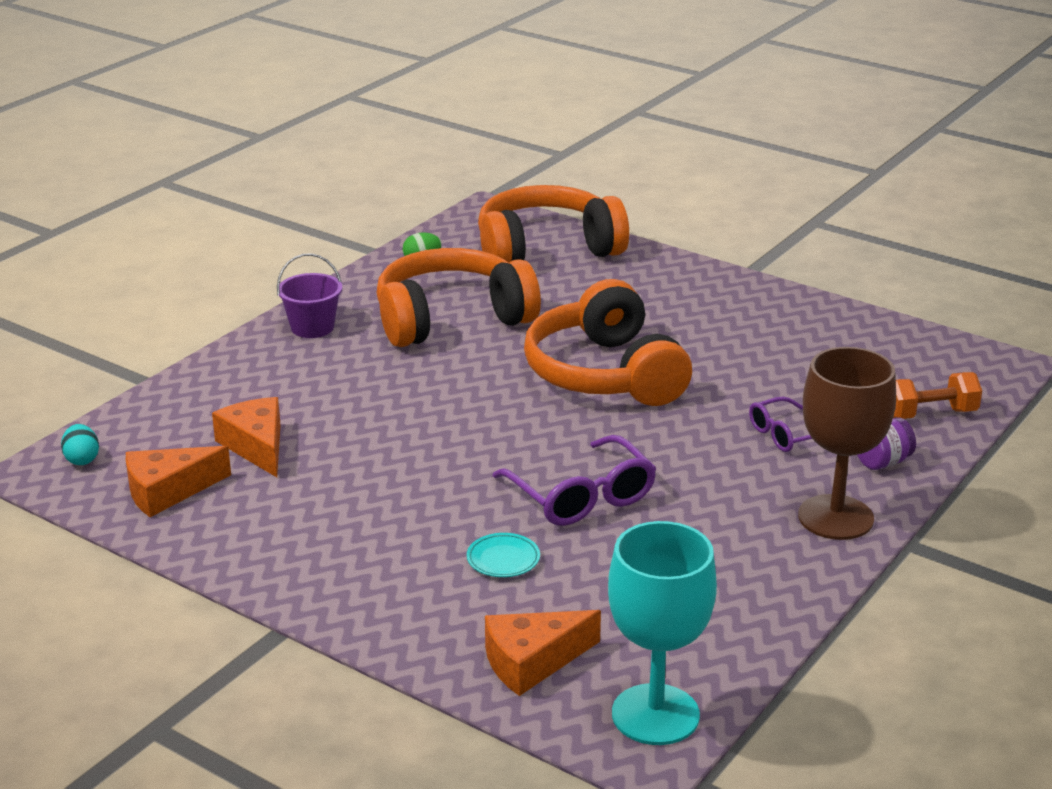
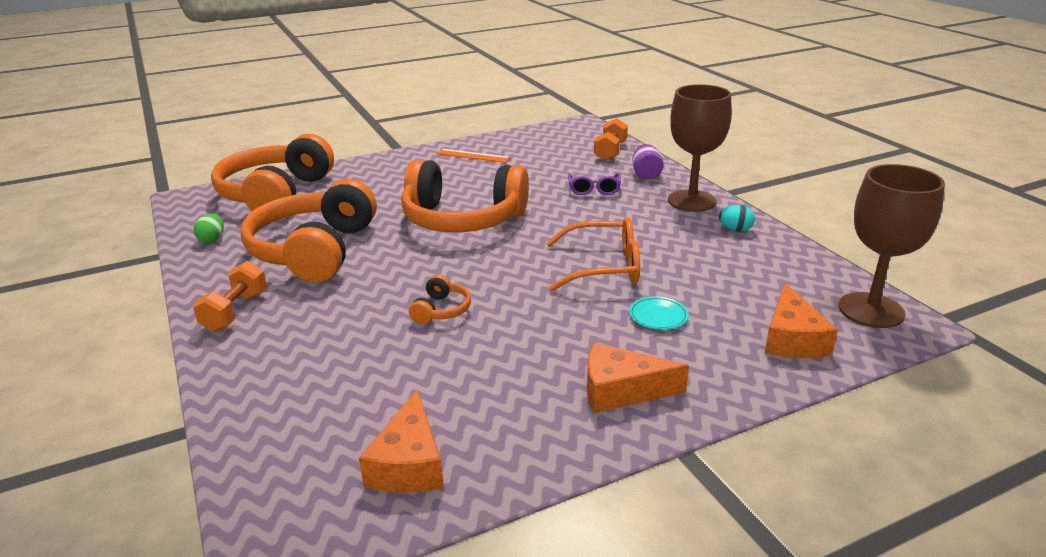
camera: 60 degrees left, 0 degrees up
(82, 459) = (285, 513): turquoise egg -> turquoise egg (735, 230)
(256, 446) = (388, 389): orange cheese -> orange cheese (621, 391)
(312, 327) = (235, 311): purple bucket -> orange dumbbell
(403, 427) = (441, 310): none -> orange headphones
(581, 497) = (604, 267): purple glasses -> orange glasses
(655, 715) = (871, 310): turquoise goblet -> brown goblet
(786, 322) = (473, 156): none -> orange ruler

